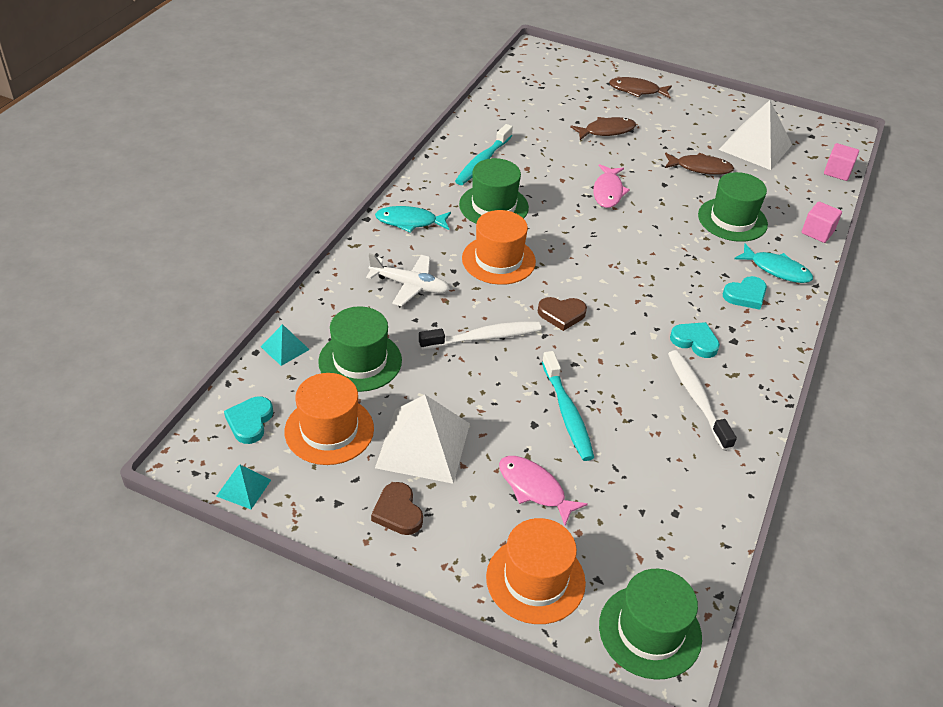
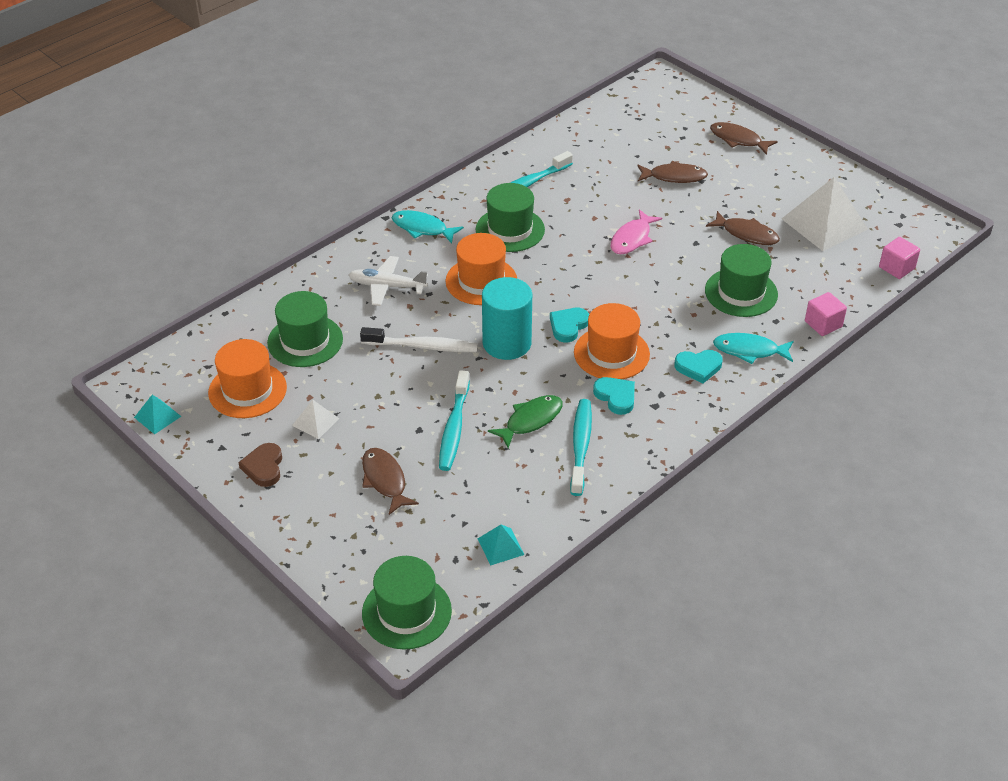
camera: 25 degrees right, 0 degrees up
(250, 422) = (190, 367): turquoise heart -> turquoise heart (568, 326)
(285, 348) = (250, 315): turquoise pyramid -> turquoise pyramid (500, 546)
(410, 285) = (387, 286): white plane -> white plane turned 150 degrees clockwise
(423, 445) = (315, 422): white pyramid -> white pyramid, size x0.48
(534, 489) = (385, 480): pink fish -> brown fish
(535, 579) = (340, 548): orange hat -> orange hat (611, 353)
(561, 314) = (507, 343): brown heart -> turquoise cylinder
(634, 385) = (530, 420): none -> green fish
(697, 398) = (580, 446): white toothbrush -> turquoise toothbrush
(776, 269) = (749, 350): turquoise fish -> turquoise fish turned 135 degrees clockwise

